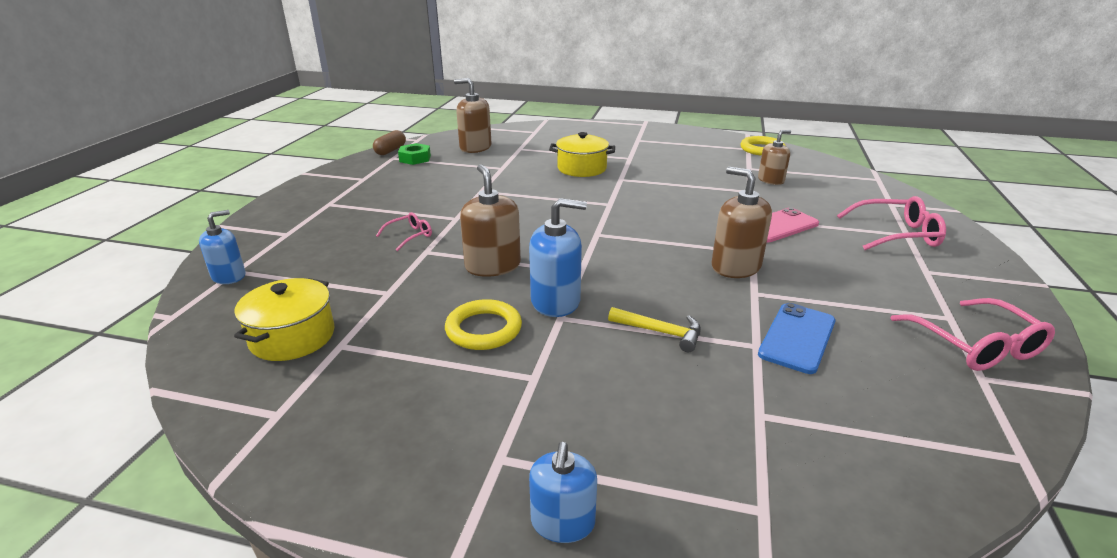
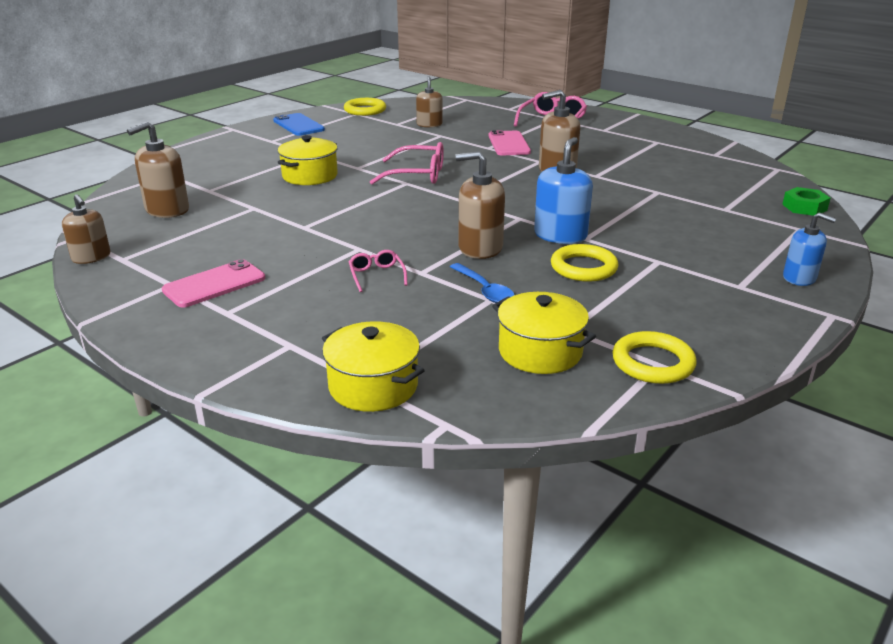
camera: 65 degrees left, 0 degrees up
(229, 276) = (373, 386): blue soap dispenser -> yellow pot
(279, 409) = (653, 363): none -> yellow ring
(368, 190) = (214, 284): none -> pink phone
(390, 150) = (91, 257): brown capsule -> brown soap dispenser
(404, 286) = (485, 290): none -> blue spoon
(415, 158) = (148, 246): green nut -> green nut (804, 207)
(661, 332) = (626, 212): yellow hammer -> none
(797, 338) = (655, 180): blue phone -> blue phone (298, 125)
(975, 345) = (686, 146): pink glasses -> pink glasses (417, 175)

